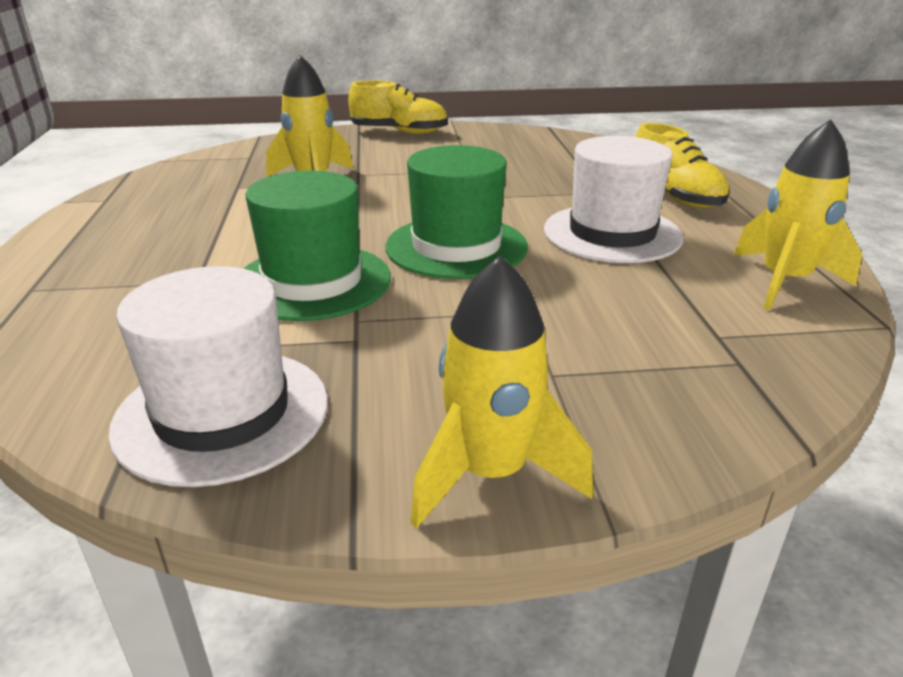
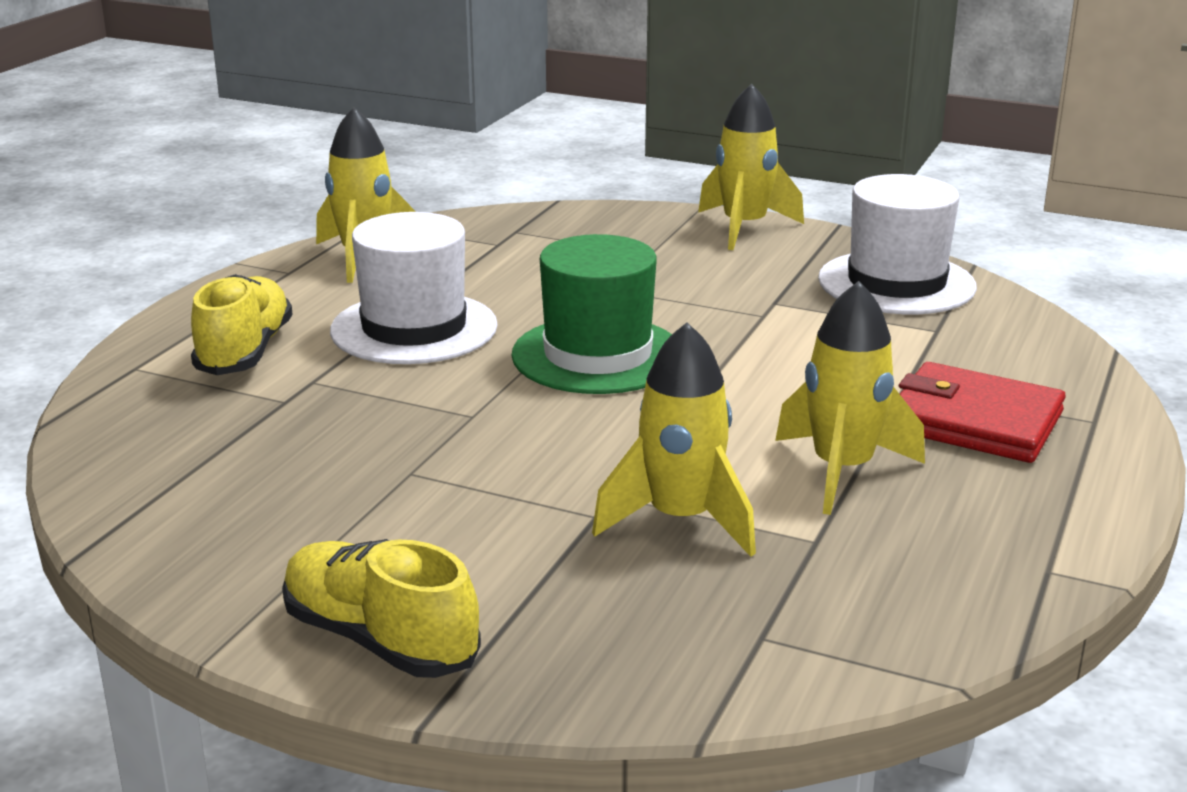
camera: 150 degrees left, 5 degrees down
(137, 266) = (974, 421): none -> red wallet
(232, 217) = (842, 470): none -> yellow rocket
(313, 282) = (781, 355): green hat -> none

